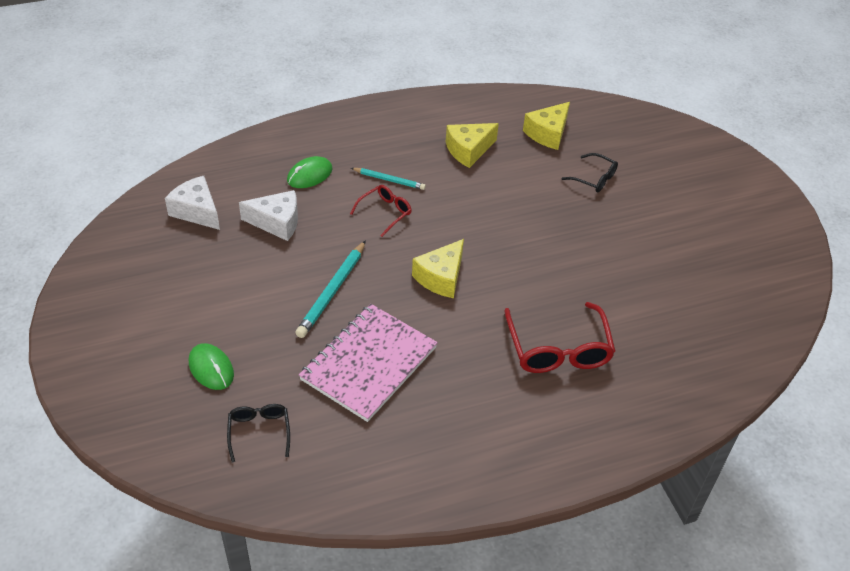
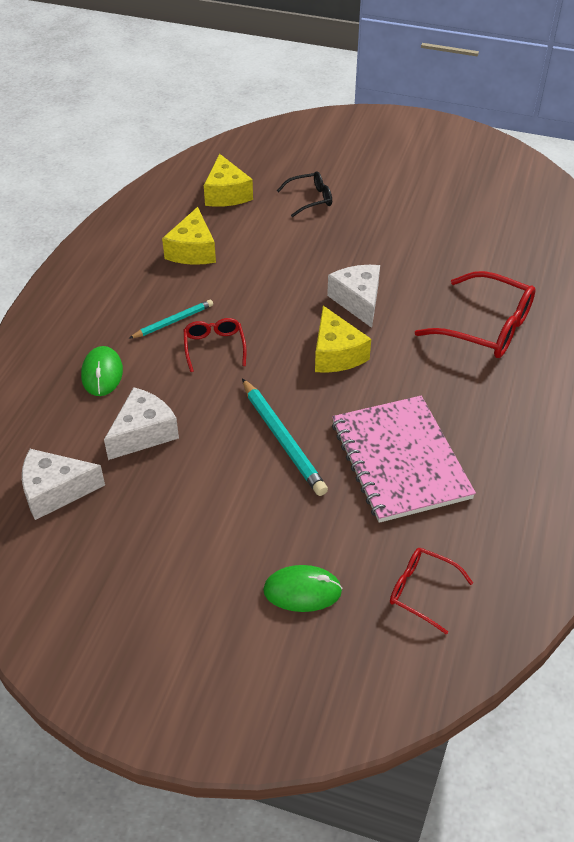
camera: 50 degrees left, 0 degrees up
(259, 432) = (421, 591): black glasses -> red glasses
(509, 261) = (358, 301): none -> white cheese

